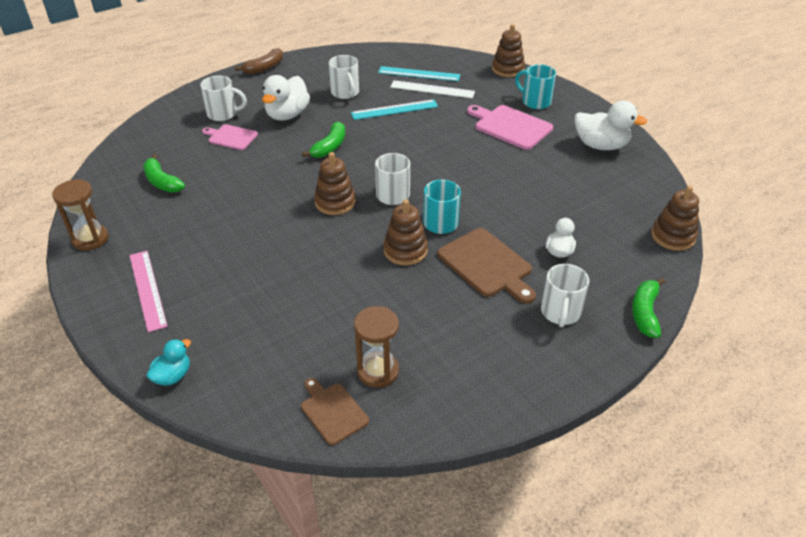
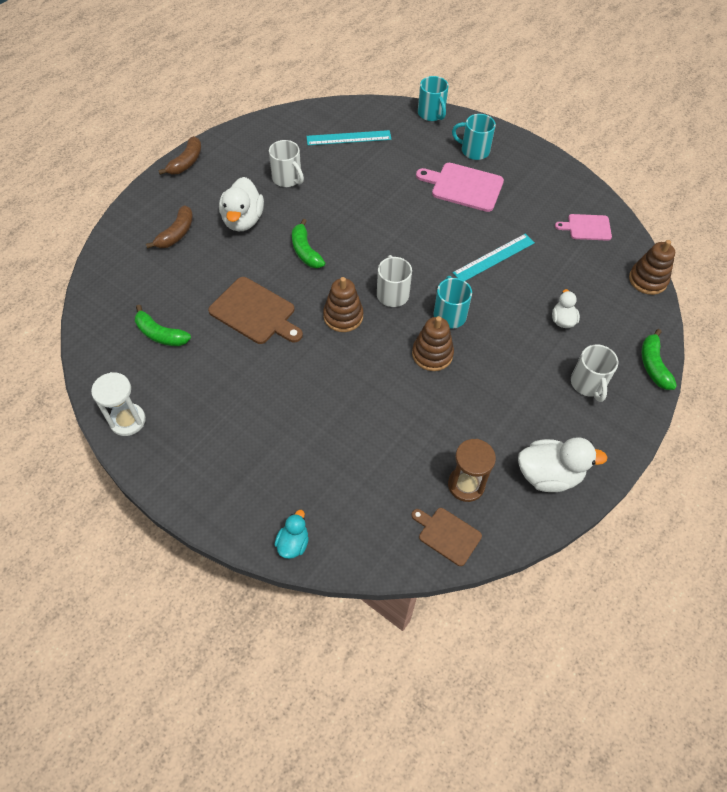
camera: 20 degrees left, 15 degrees up
(90, 239) = (127, 421): brown hourglass -> white hourglass
(147, 289) = (218, 461): pink ruler -> none
(223, 114) = (176, 234): white mug -> brown banana
(231, 137) = (200, 262): pink cutting board -> pink cutting board (587, 227)
(329, 147) = (305, 251): green banana -> green banana turned 150 degrees clockwise
(394, 110) = (346, 190): turquoise ruler -> turquoise ruler (494, 258)
(432, 89) = (371, 156): white ruler -> none
(487, 265) = (509, 350): brown cutting board -> brown cutting board (255, 312)
(507, 69) = (431, 114): brown stacking toy -> turquoise mug
(601, 145) = (552, 191): white duck -> white duck (548, 475)

